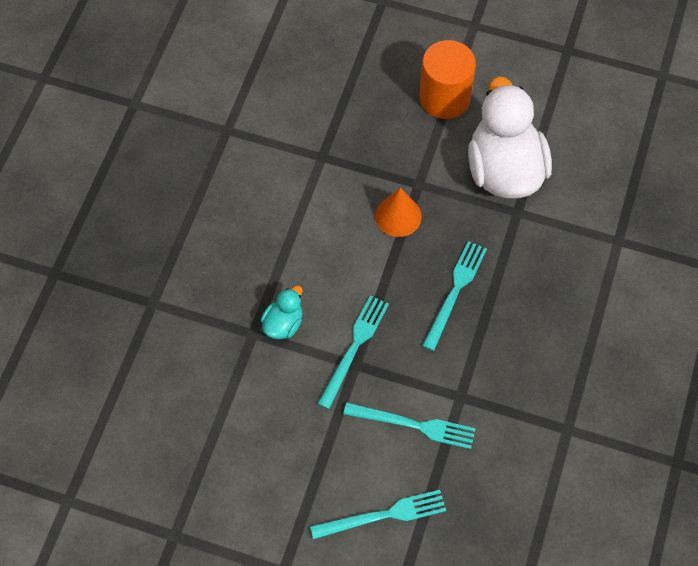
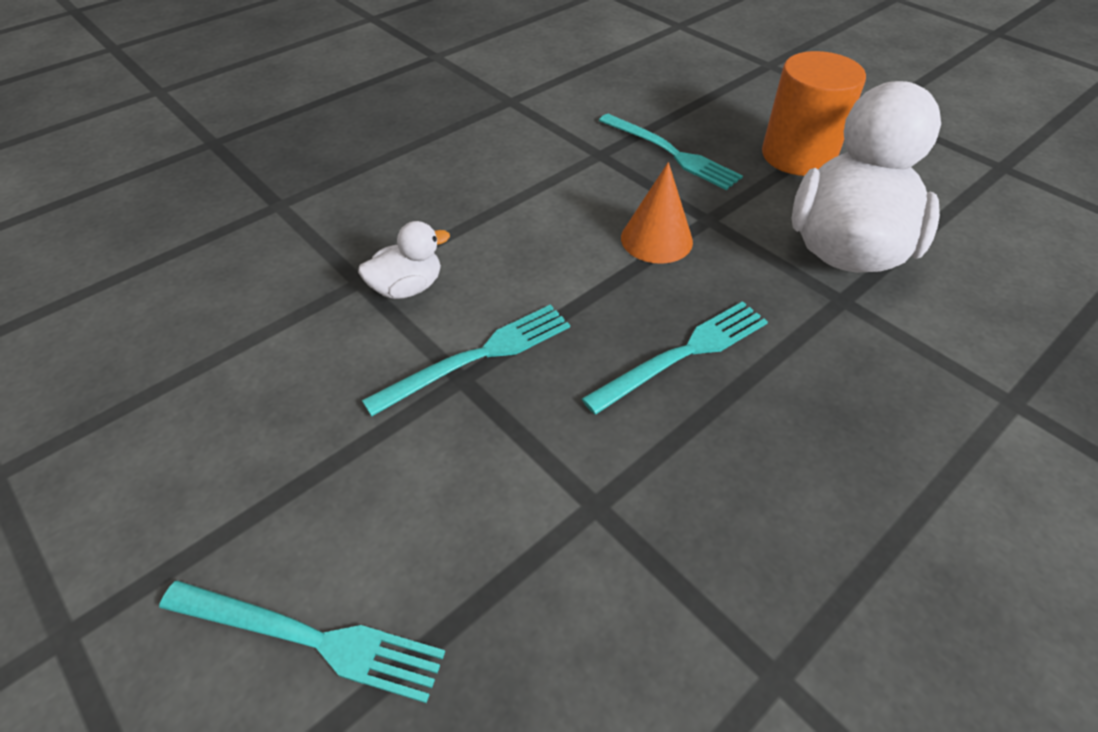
camera: 30 degrees right, 15 degrees down
(283, 324) = (407, 288): turquoise duck -> white duck
(414, 425) = (484, 510): turquoise fork -> turquoise fork (671, 153)

